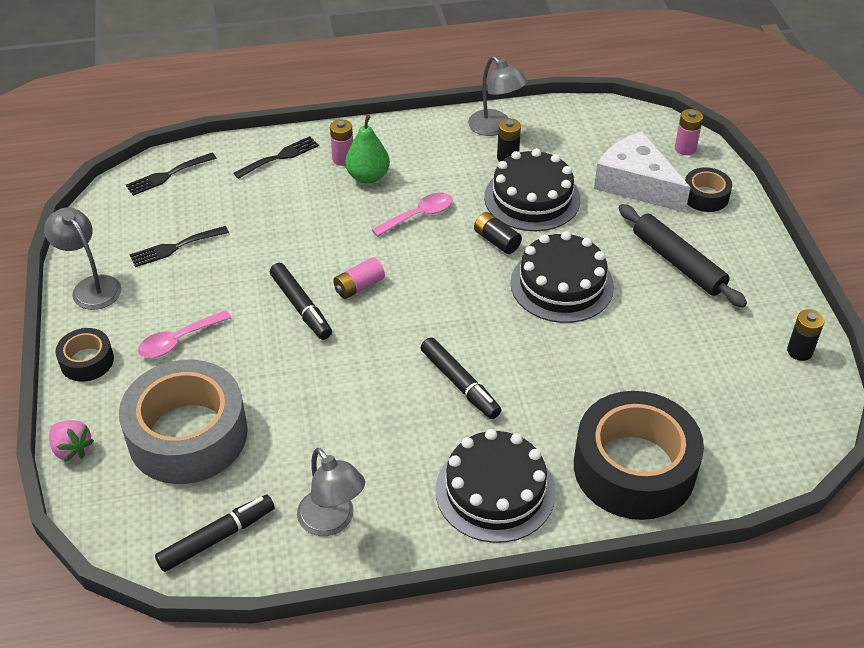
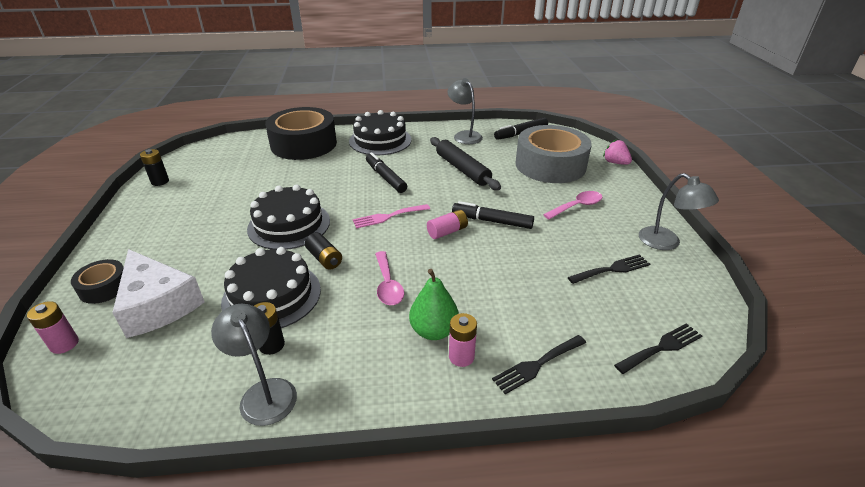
camera: 175 degrees left, 10 degrees down
(87, 361) = (635, 199): black tape -> none
(301, 307) = (492, 221): black marker -> black marker turned 45 degrees counterclockwise
(419, 215) = (388, 285): pink spoon -> pink spoon turned 75 degrees counterclockwise
(438, 305) = (388, 217): none -> pink fork
(678, 263) = (187, 234): black rolling pin -> black rolling pin (462, 169)

